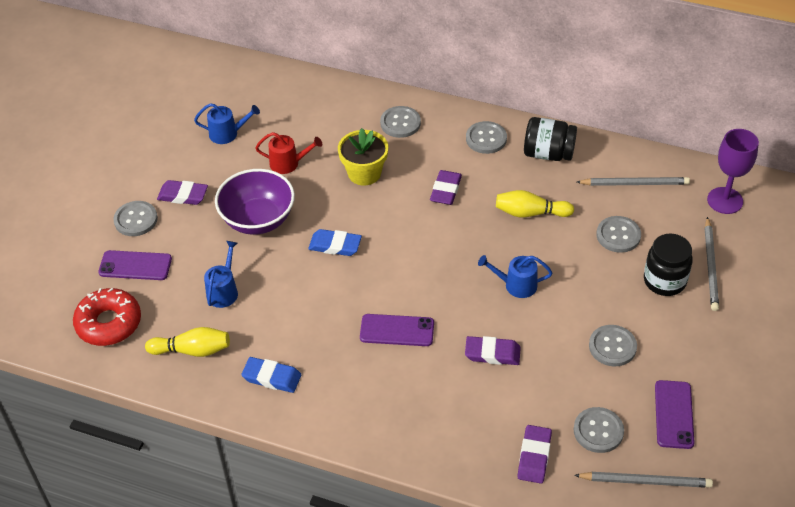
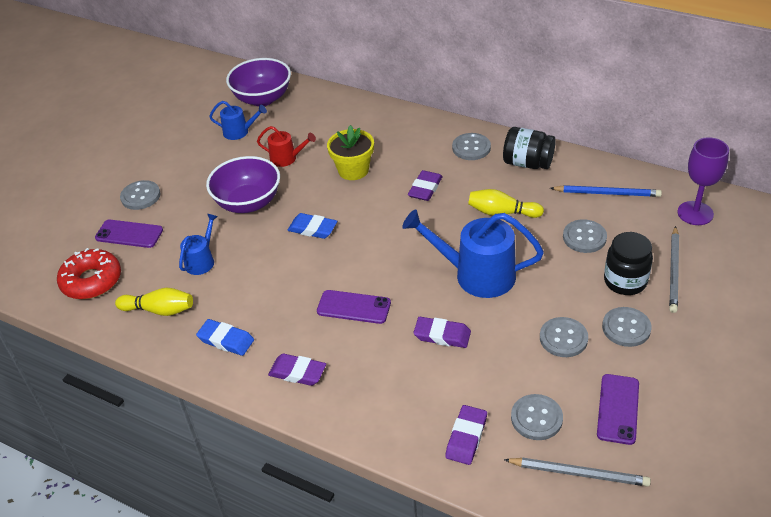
camera: 10 degrees right, 5 degrees down
(183, 195) = (187, 179): purple eraser -> purple eraser (297, 372)
(244, 90) = (262, 98): none -> purple bowl
(400, 123) = (395, 131): grey button -> grey button (626, 328)
(516, 285) = (477, 275): blue watering can -> blue watering can, size x1.90
(634, 183) = (607, 193): grey pencil -> blue pencil

